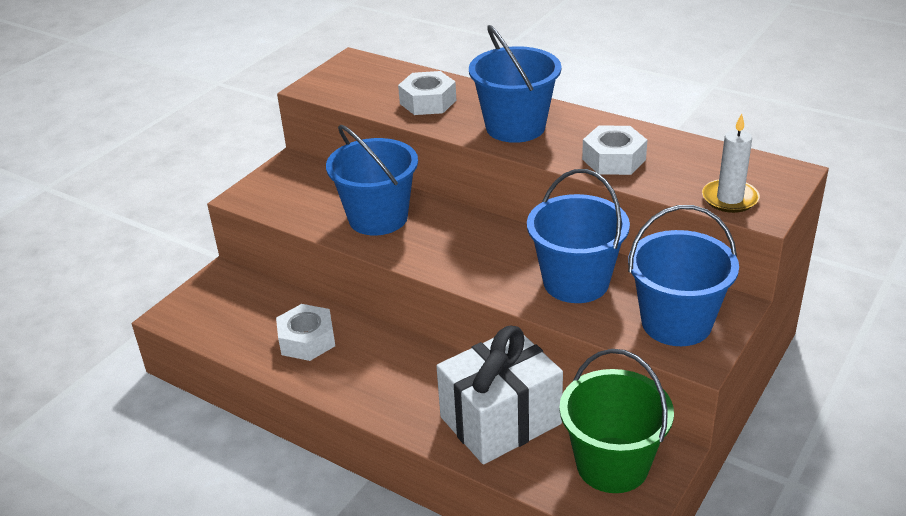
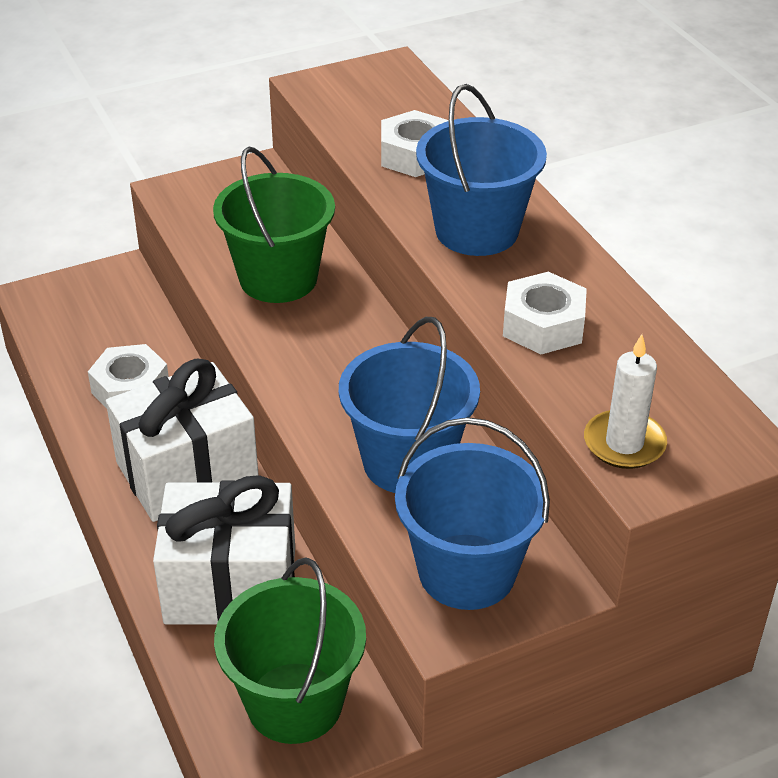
camera: 30 degrees right, 5 degrees up
(378, 218) = (278, 278): blue bucket -> green bucket
(400, 370) = (187, 472): none -> white gift

